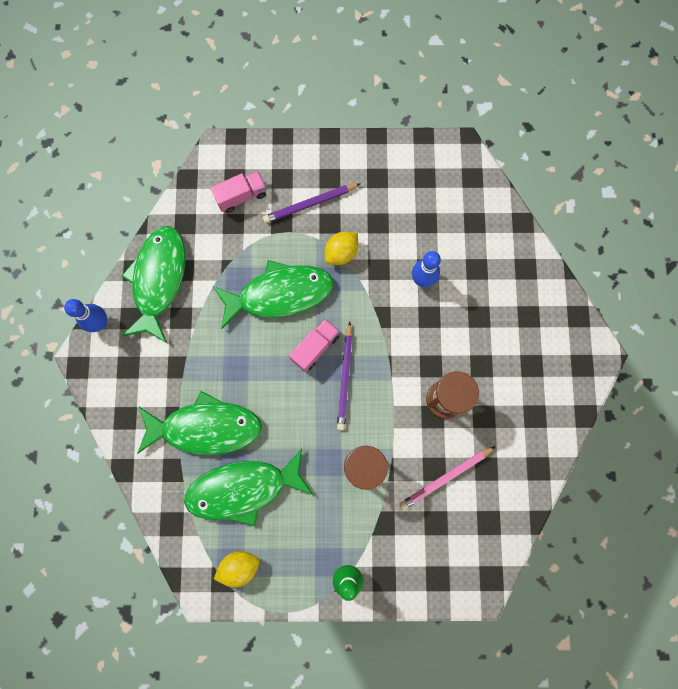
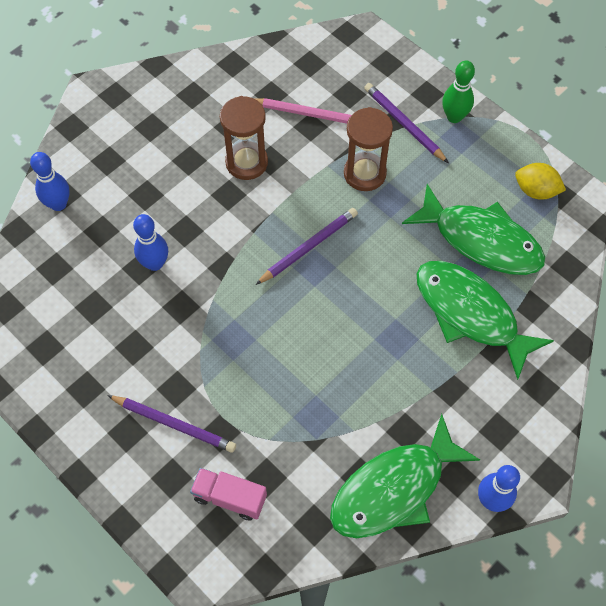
camera: 135 degrees left, 15 degrees down
(280, 294) = (291, 366): green fish -> none
(315, 347) = (308, 293): pink truck -> none
(341, 253) = (197, 351): yellow lemon -> none
(375, 534) = (404, 124): none -> purple pencil
(521, 260) = (58, 204): none -> blue bowling pin

